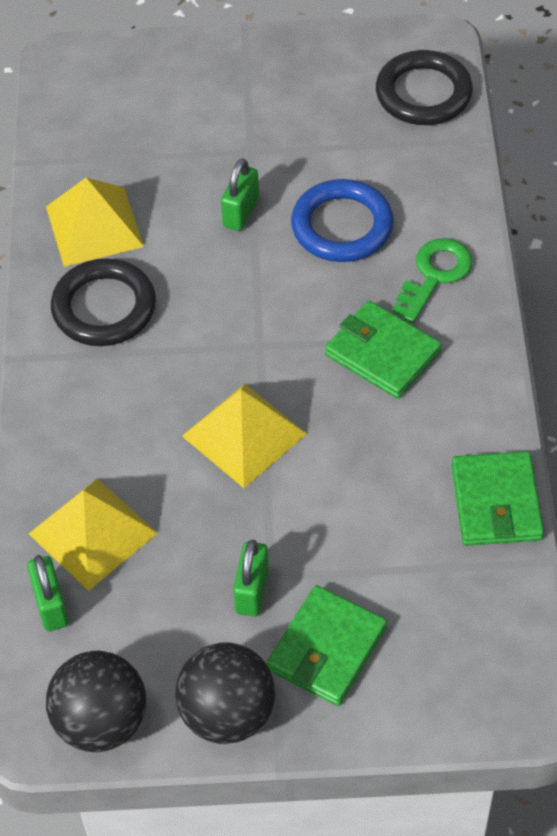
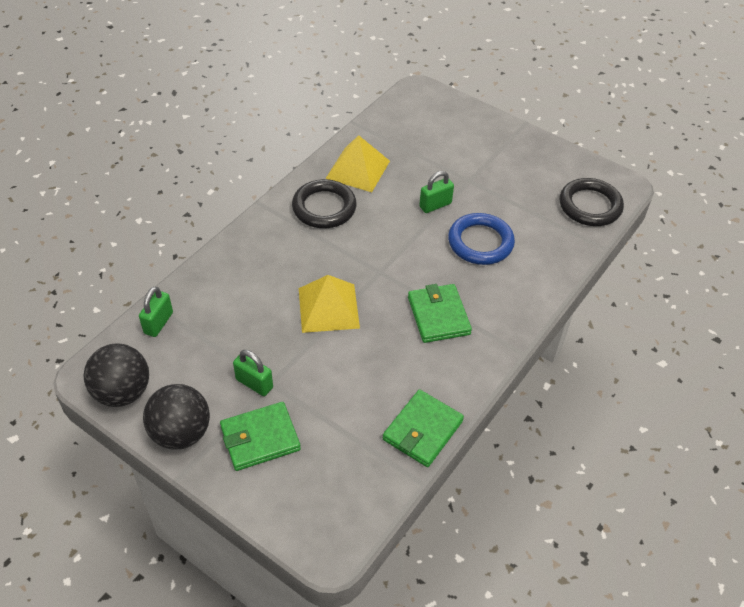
camera: 35 degrees right, 5 degrees down
(93, 533) = (211, 304): yellow pyramid -> none
(252, 591) = (254, 383): green padlock -> green padlock turned 75 degrees clockwise
(434, 275) = (505, 296): green key -> none

